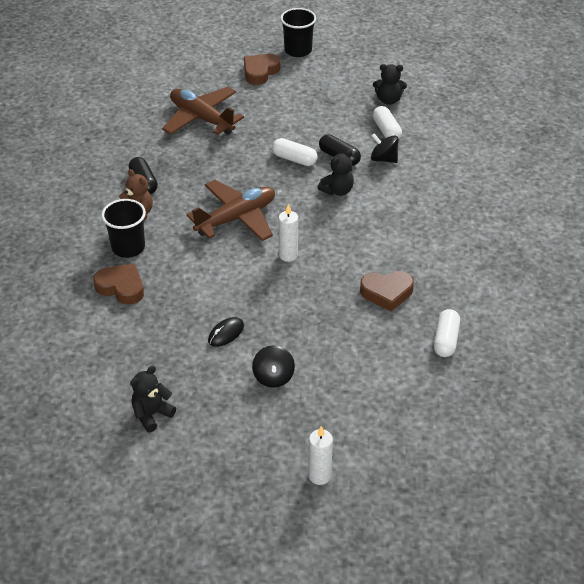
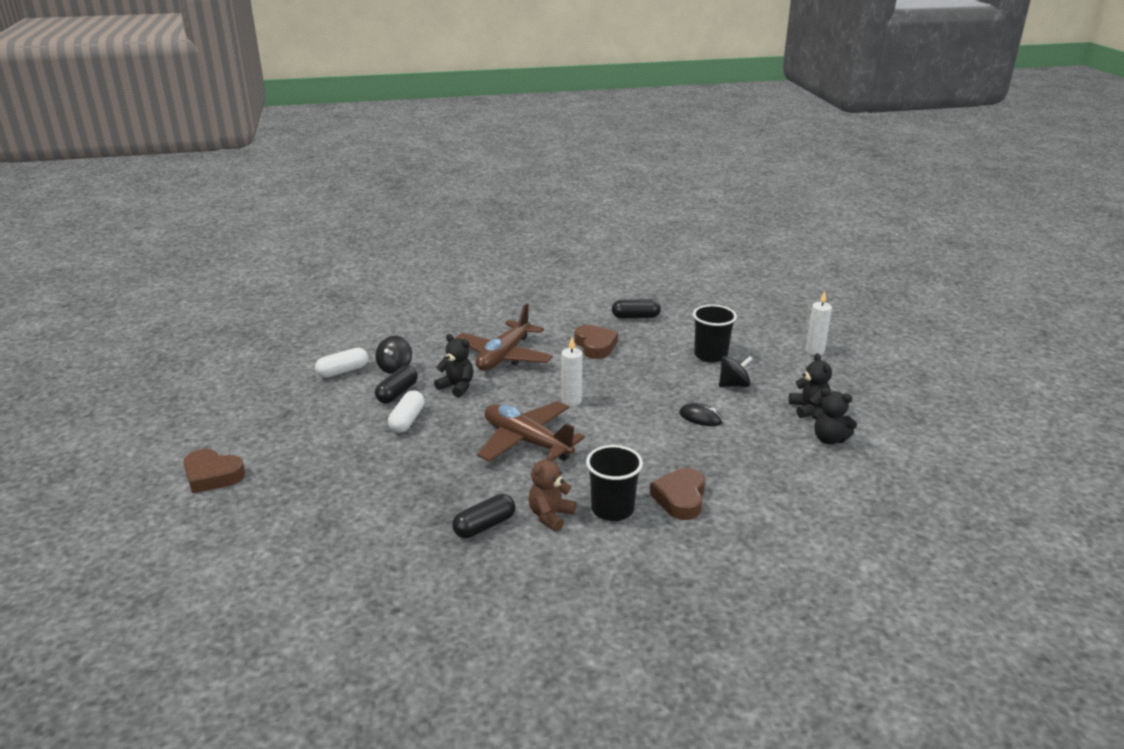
camera: 105 degrees left, 15 degrees down
(201, 118) = (330, 506): brown plane -> brown plane (504, 356)
(298, 50) = (159, 453): black cup -> black cup (710, 355)
(388, 100) = (282, 376): black teddy bear -> black teddy bear (809, 409)
(446, 340) = (635, 317): white capsule -> black capsule

